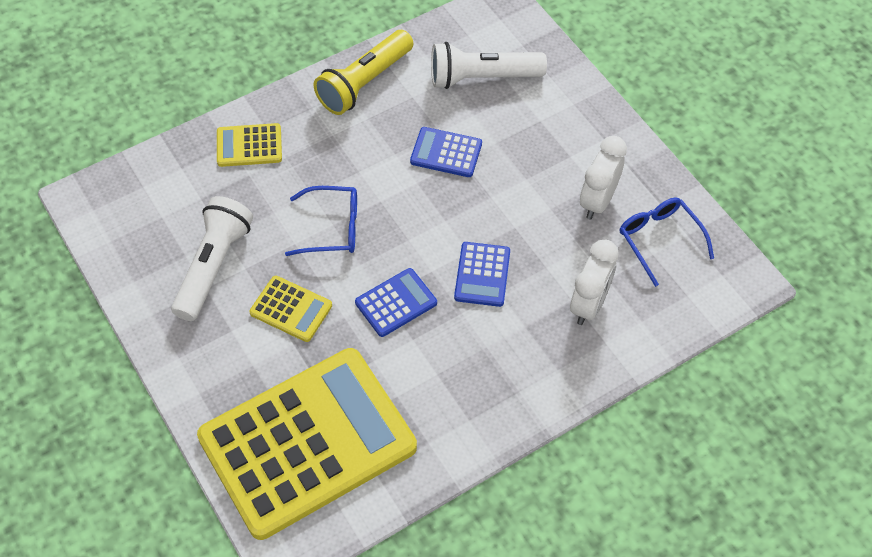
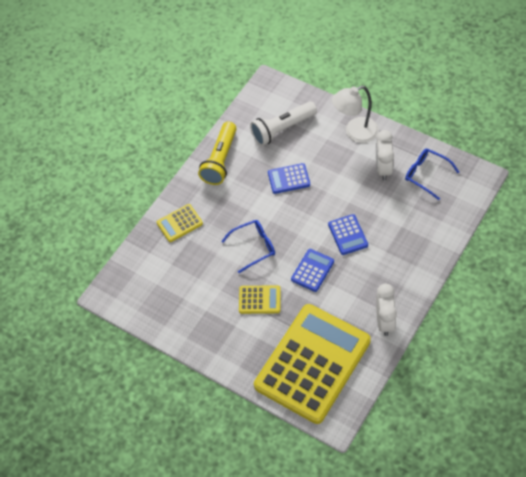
camera: 20 degrees left, 0 degrees up
(214, 266) = (203, 297): white flashlight -> none
(587, 129) = (355, 133): none -> white lamp
(588, 304) = (411, 225): white clock -> white clock (384, 321)

